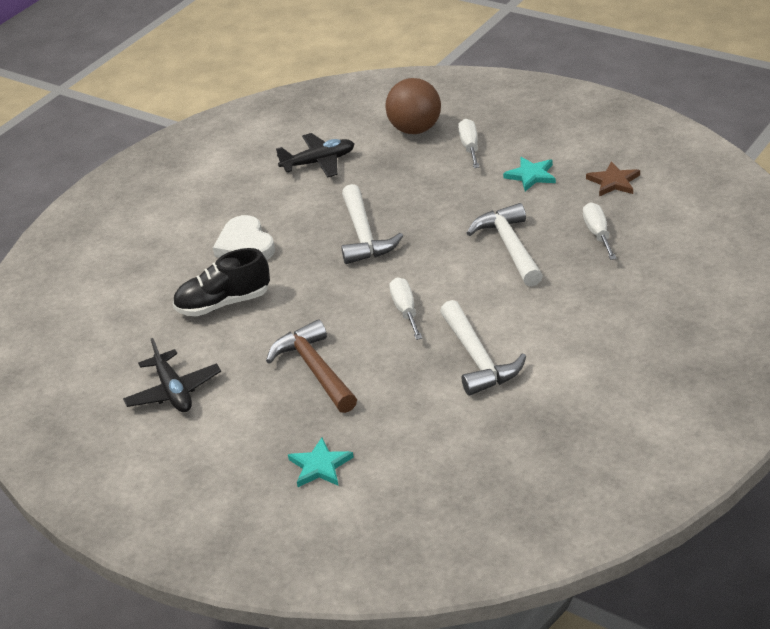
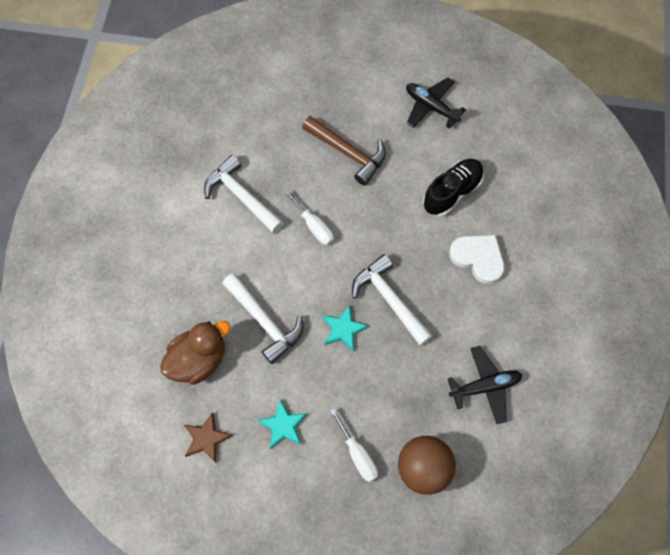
camera: 150 degrees right, 30 degrees up
(319, 162) = (485, 386): black plane -> black plane turned 150 degrees counterclockwise
(320, 466) = (302, 82): turquoise star -> turquoise star (343, 329)
(598, 234) = (199, 360): white screwdriver -> brown duck

